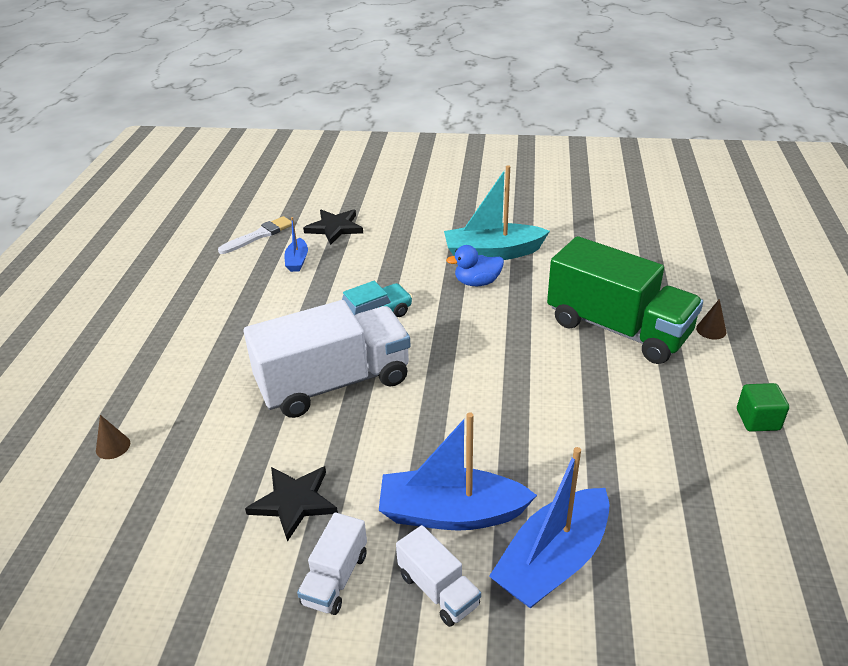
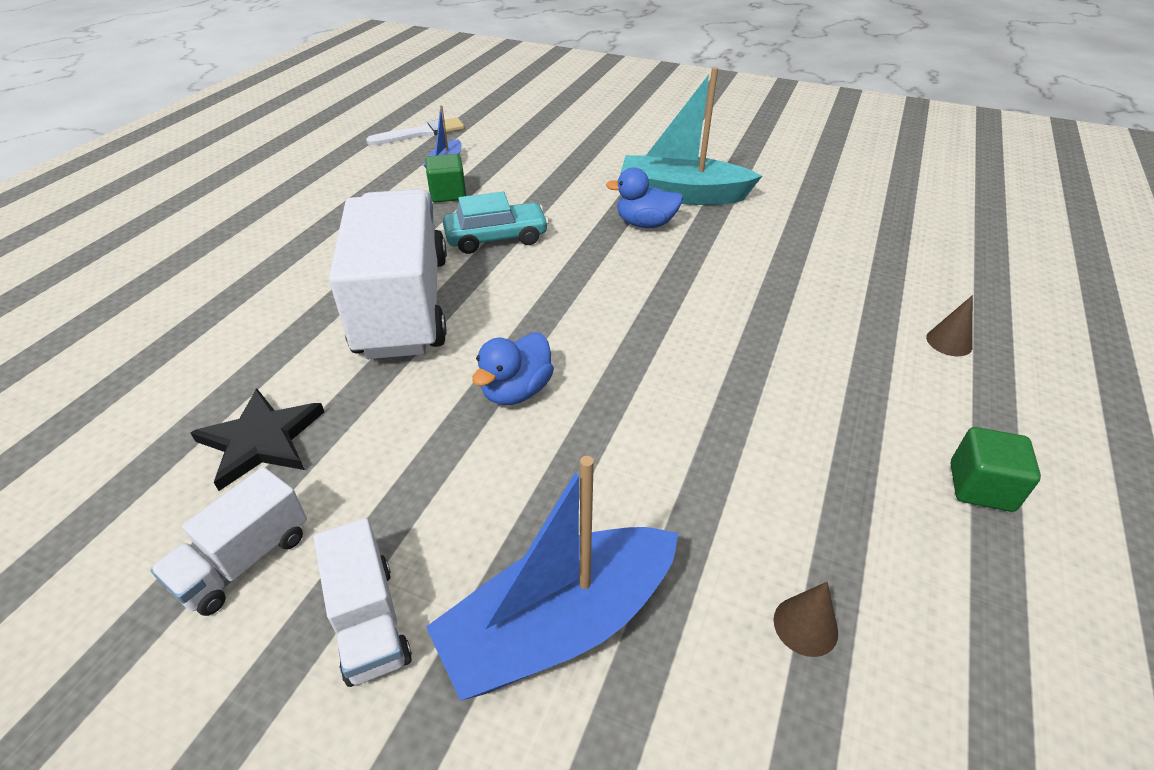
camera: 15 degrees right, 5 degrees up
(113, 446) = (110, 323): brown cone -> brown cone (805, 626)
(314, 286) = (448, 194): none -> green cube
(334, 228) = (508, 139): black star -> none
(334, 383) = (403, 305): white truck -> white truck turned 90 degrees counterclockwise
(450, 426) = (516, 391): none -> blue duck
(451, 513) = (451, 510): blue boat -> none
(617, 329) = (809, 314): green truck -> none

